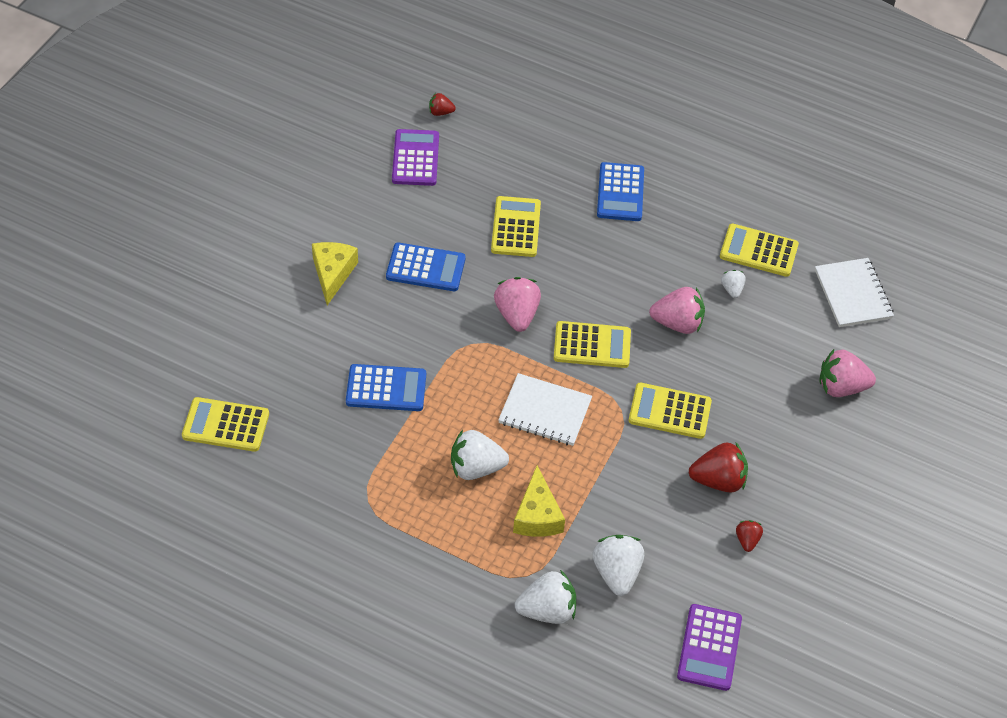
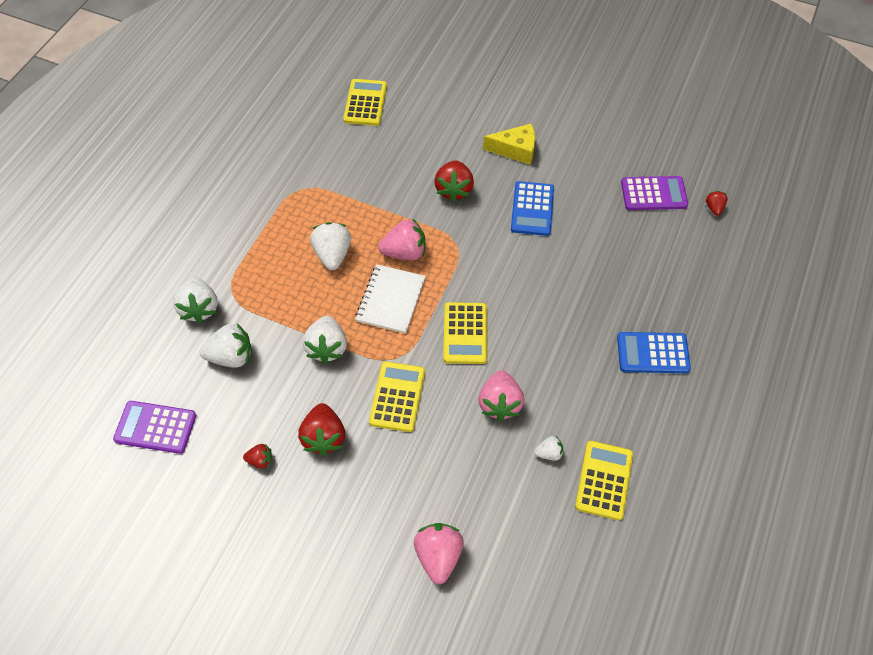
camera: 90 degrees right, 5 degrees up
(386, 388) = (405, 192): blue calculator -> none
(388, 340) = (454, 190): none -> red strawberry
(516, 227) = (590, 270): yellow calculator -> none
(517, 314) = (492, 275): pink strawberry -> pink strawberry (405, 252)
(537, 515) = (287, 298): yellow cheese -> none
(607, 475) = (327, 348): none -> white strawberry
(853, 294) = (562, 575): white notebook -> none

